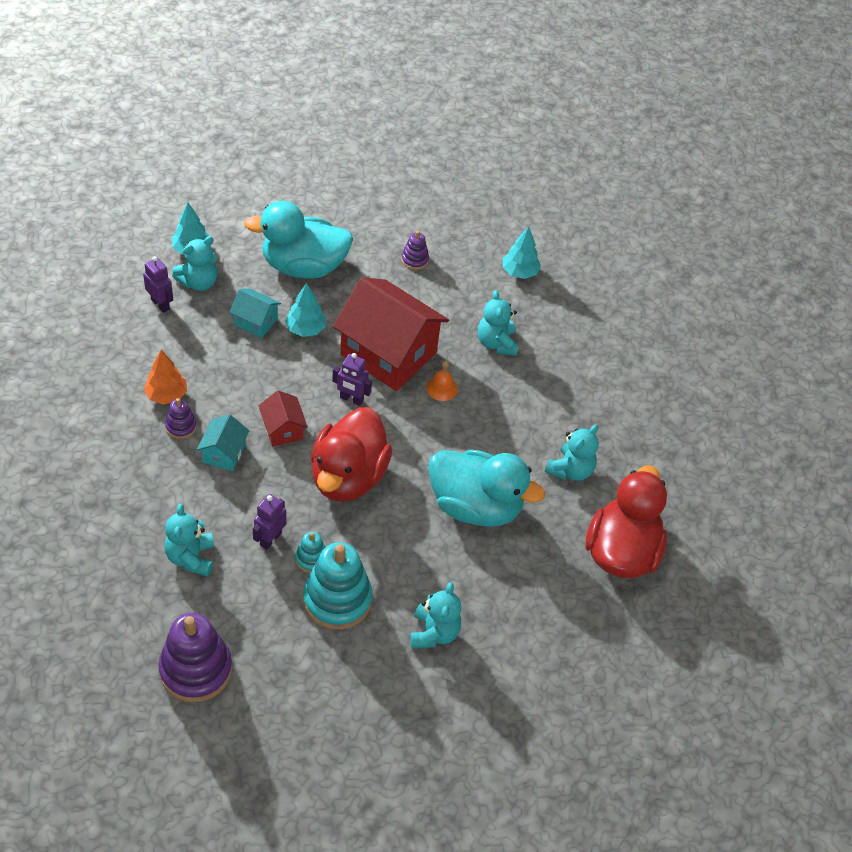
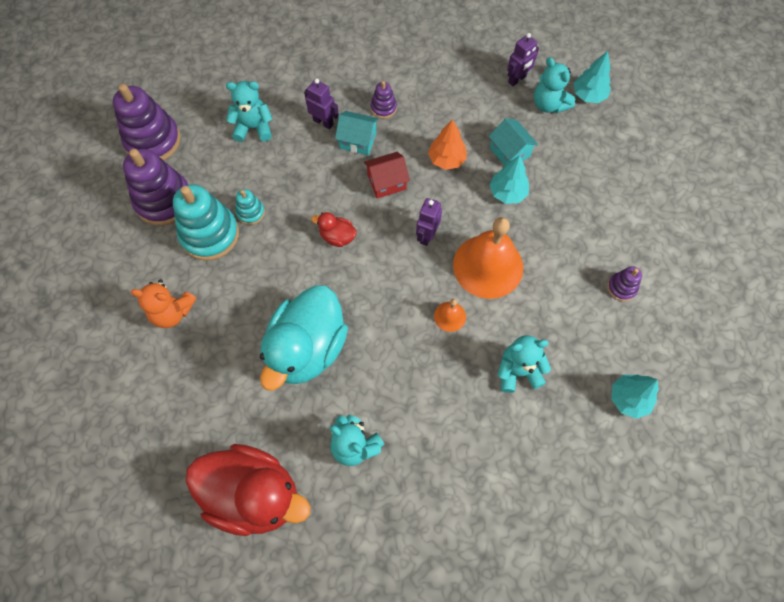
camera: 95 degrees right, 15 degrees up
(166, 395) = (416, 95): orange tree -> orange tree (446, 159)
(255, 321) = (509, 152): turquoise house -> turquoise house turned 60 degrees counterclockwise
(270, 539) = (271, 181): purple robot -> purple robot (323, 122)
(287, 651) = (164, 200): none -> purple stacking toy
(303, 266) = (588, 186): turquoise duck -> none
(348, 477) = (337, 237): red duck -> red duck, size x0.43
(388, 353) = (488, 266): red house -> orange bell
(434, 633) = (172, 312): turquoise teddy bear -> orange teddy bear

